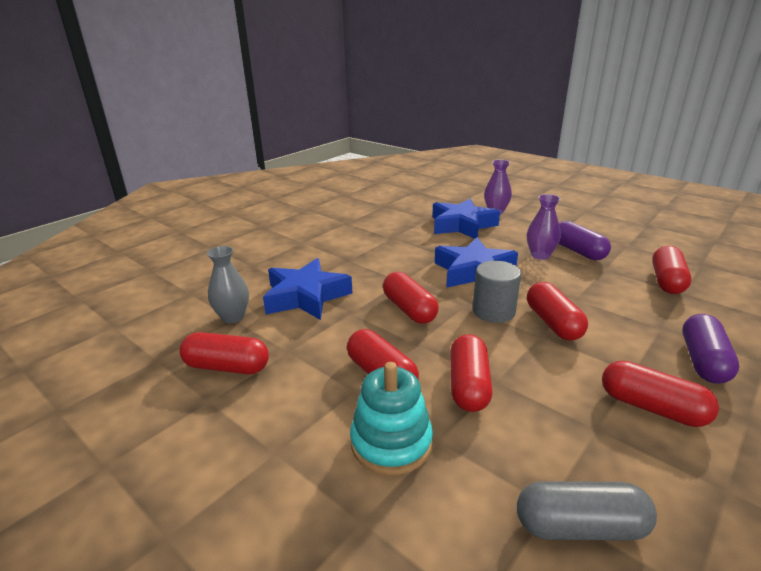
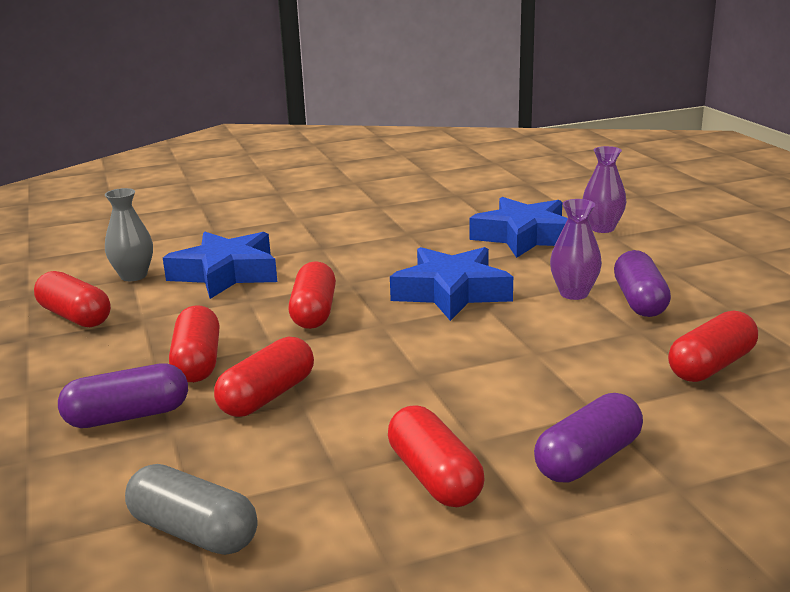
camera: 30 degrees right, 5 degrees down
(391, 443) = (128, 416): turquoise stacking toy -> purple capsule
(493, 311) = (407, 338): grey cylinder -> none
(553, 323) = (459, 368): red capsule -> none

